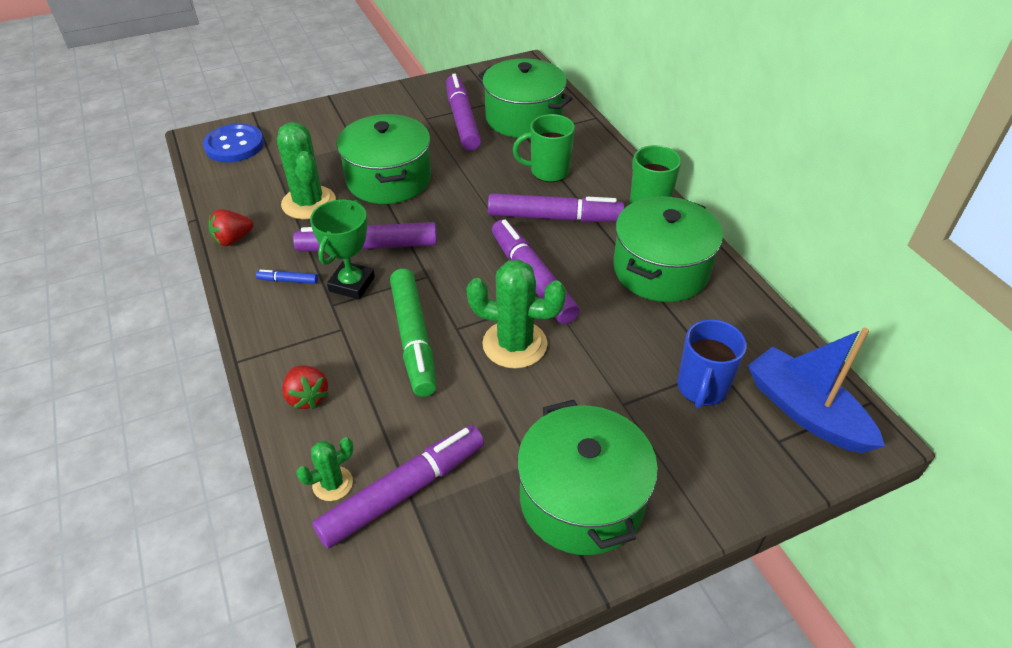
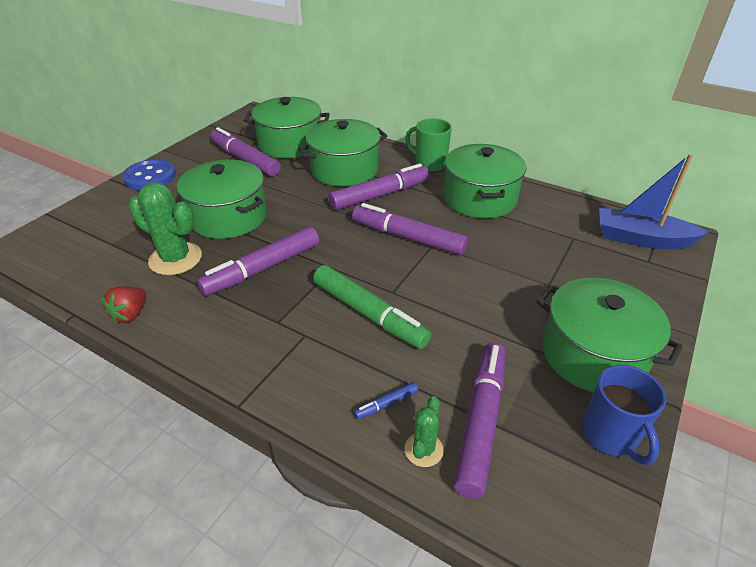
camera: 35 degrees left, 5 degrees down
(234, 145) = (54, 243): blue button -> blue button (150, 177)
(288, 280) = (219, 322): blue marker -> blue marker (386, 404)
(307, 397) = (332, 399): red strawberry -> none
(351, 284) = (278, 300): green trophy -> none
(514, 344) = (443, 283): green cactus -> none
(548, 171) = (344, 169): green mug -> green pot
(701, 388) = (579, 253): blue mug -> blue mug (610, 436)

